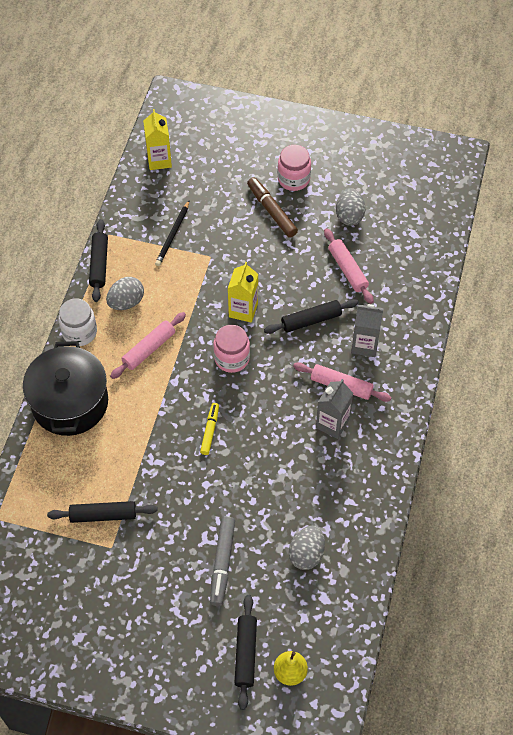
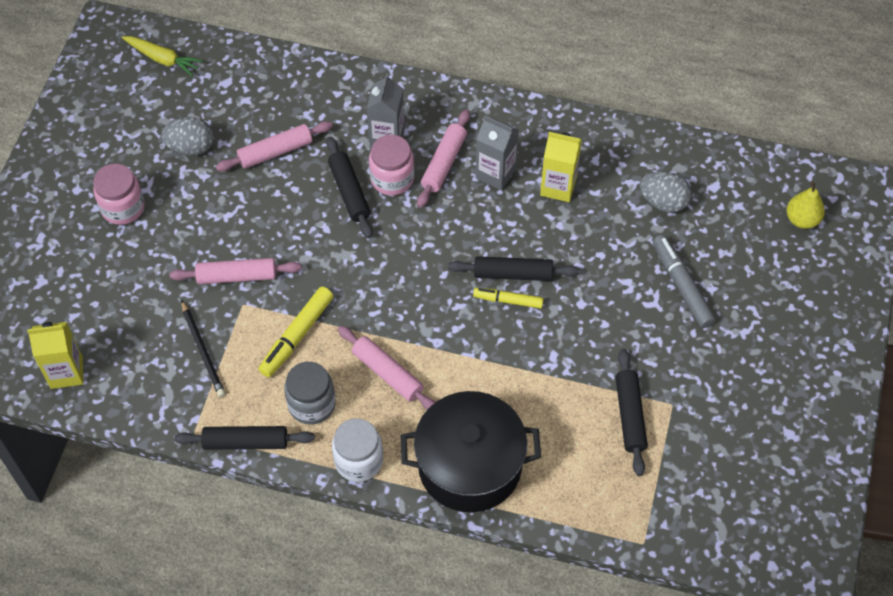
camera: 90 degrees left, 0 degrees up
(126, 302) = (311, 404): grey egg -> grey jar
(173, 235) = (203, 350): black pencil -> black pencil turned 45 degrees clockwise
(183, 291) = (296, 336): none -> yellow marker
(222, 563) = (682, 285): grey marker -> grey marker turned 120 degrees counterclockwise
(232, 358) = (403, 278): pink jar -> pink jar (392, 179)
(234, 251) = (237, 276): none -> pink rolling pin
(243, 310) = (331, 265): yellow carton -> yellow carton (558, 187)
(245, 653) = (787, 261): black rolling pin -> black rolling pin (513, 274)
(272, 211) = (173, 233): brown marker -> none
(433, 192) = (162, 59): none -> yellow carrot

